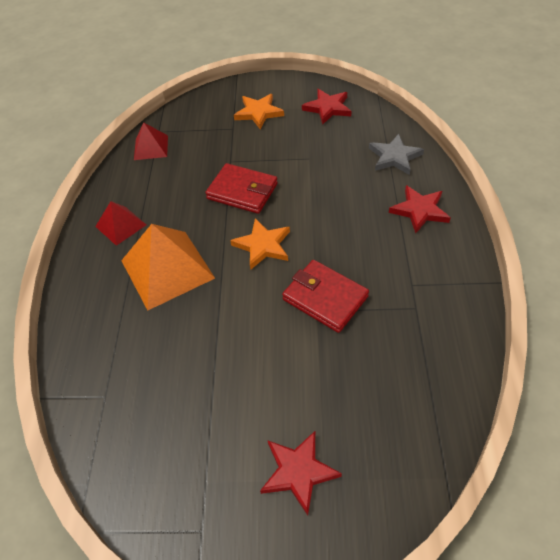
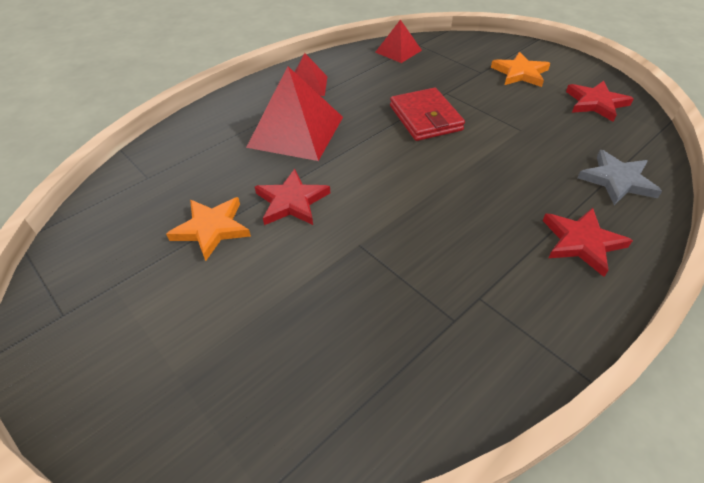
camera: 45 degrees right, 5 degrees down
(167, 269) = (296, 131): orange pyramid -> red pyramid
(263, 245) = (386, 165): orange star -> orange star (211, 229)
(298, 472) = (169, 346): red star -> red star (291, 201)
(325, 298) = (380, 241): red wallet -> none

